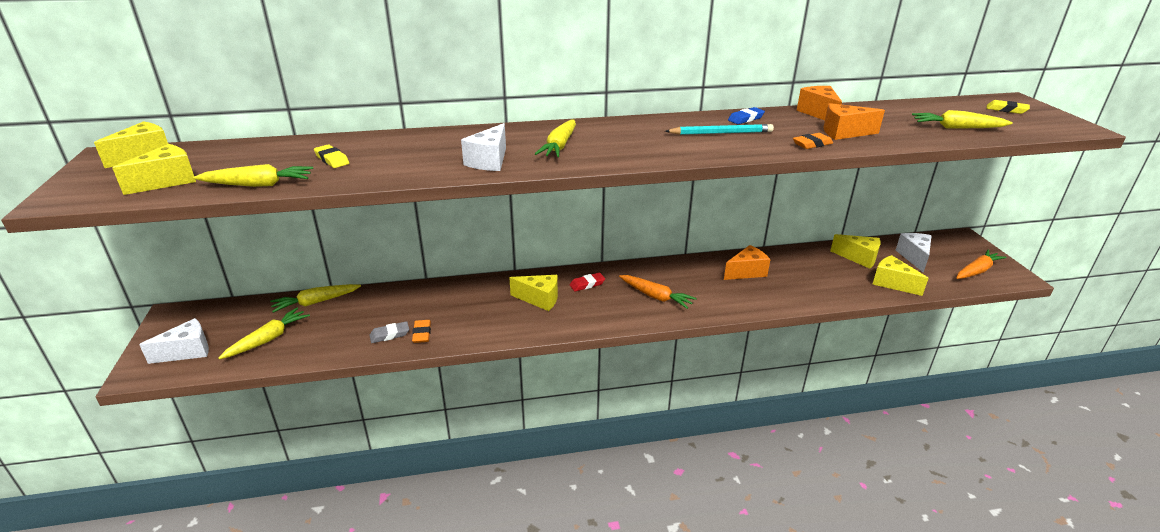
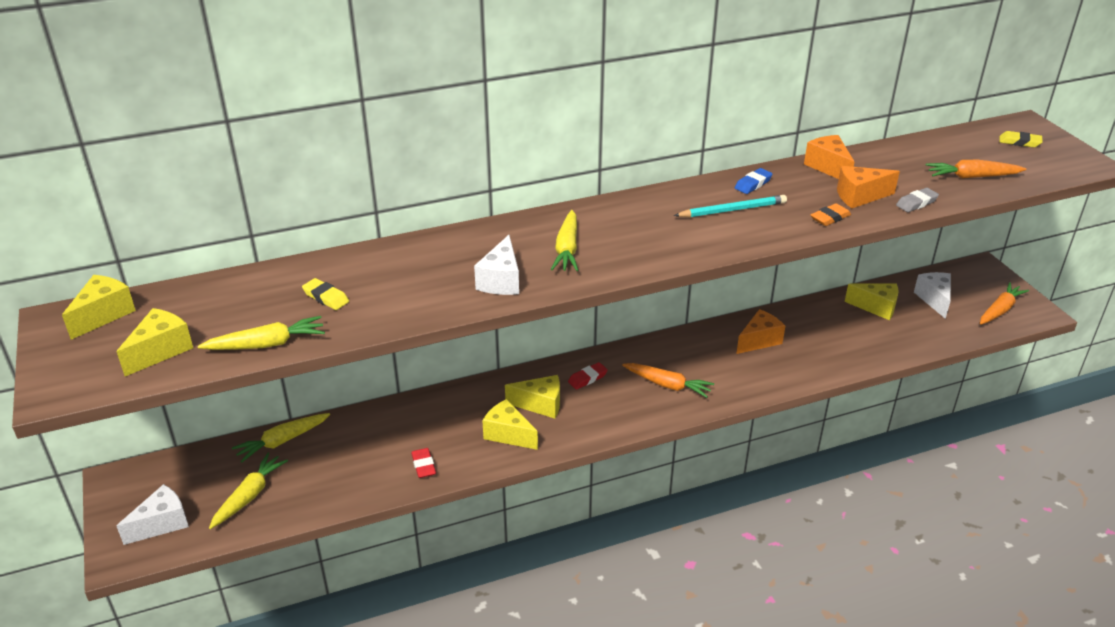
camera: 10 degrees left, 5 degrees up
(390, 335) = (387, 471): grey eraser -> grey eraser (916, 203)
(422, 334) = (423, 465): orange eraser -> red eraser
(892, 283) = (914, 337): yellow cheese -> yellow cheese (508, 434)
(957, 128) = (972, 177): yellow carrot -> orange carrot

